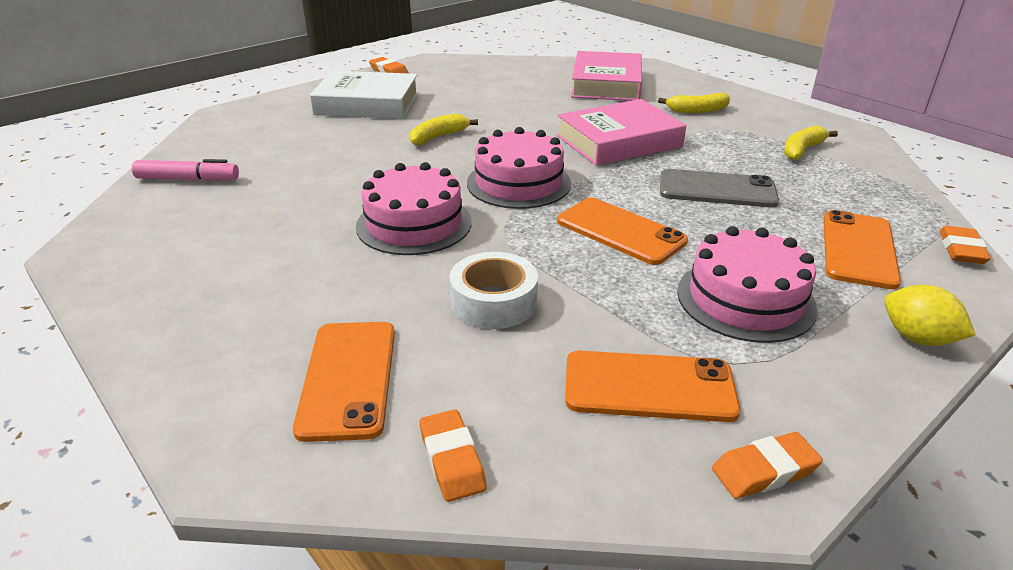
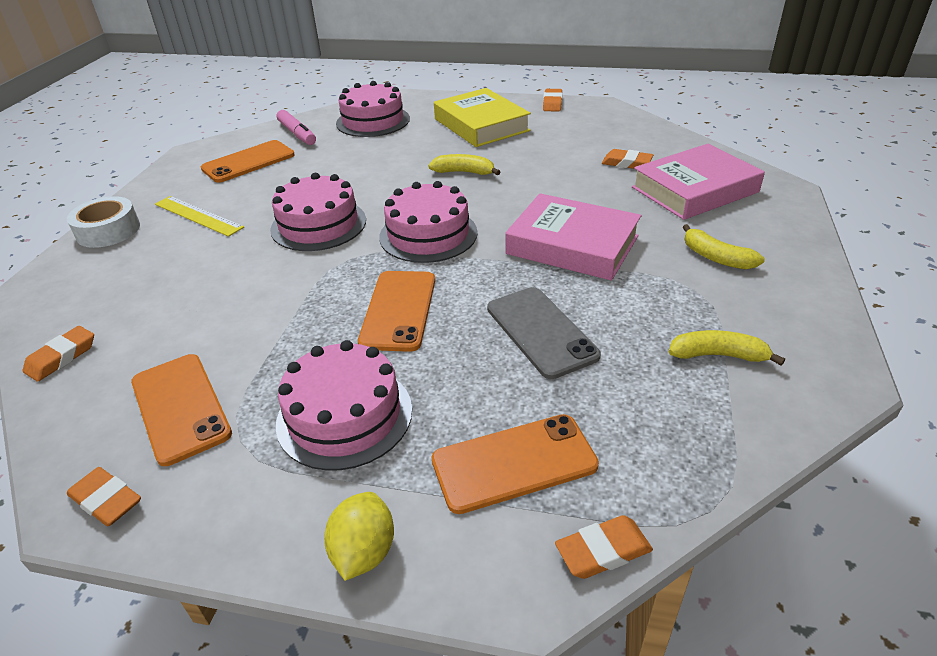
camera: 55 degrees right, 5 degrees up
(251, 138) = (373, 121): none -> pink cake
(264, 285) = (198, 215): none -> yellow ruler
(348, 378) = (121, 287): orange phone -> orange phone (248, 162)
(367, 104) = (481, 125): white book -> yellow book
(494, 302) = (242, 298): white tape -> white tape (108, 231)
(534, 86) = (626, 163): none -> orange eraser

